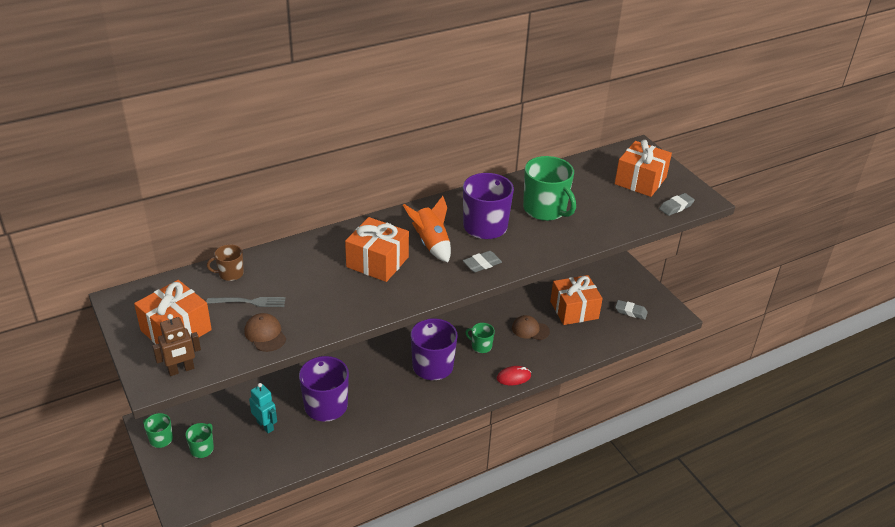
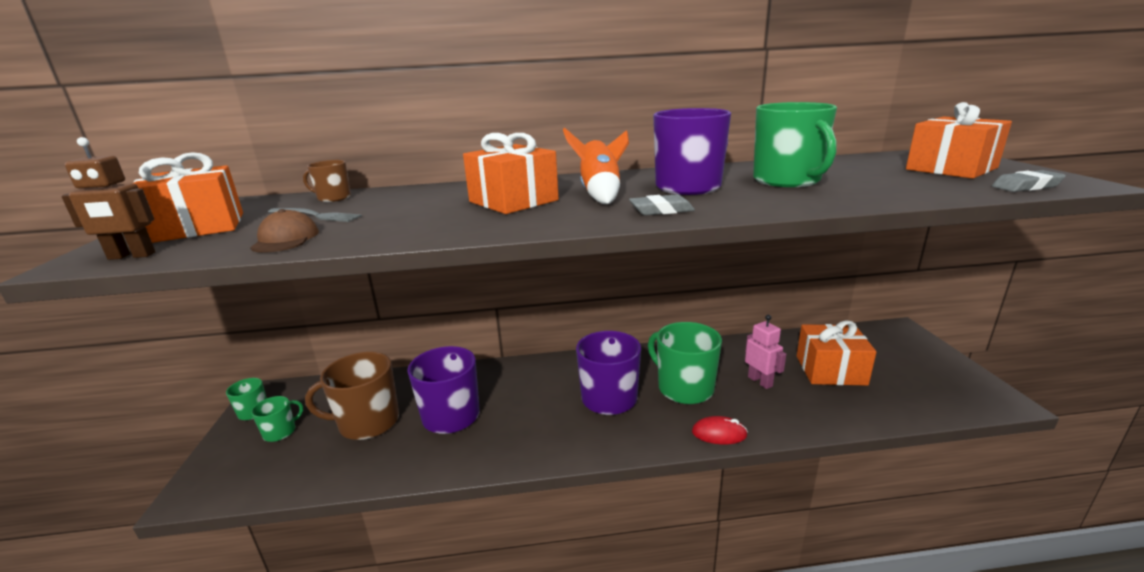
camera: 25 degrees right, 15 degrees down
(265, 426) = (367, 422): turquoise robot -> brown mug
(481, 346) = (684, 388): green mug -> green mug, size x1.96
(530, 329) = (760, 381): brown cap -> pink robot
(630, 312) = (922, 385): grey eraser -> none

